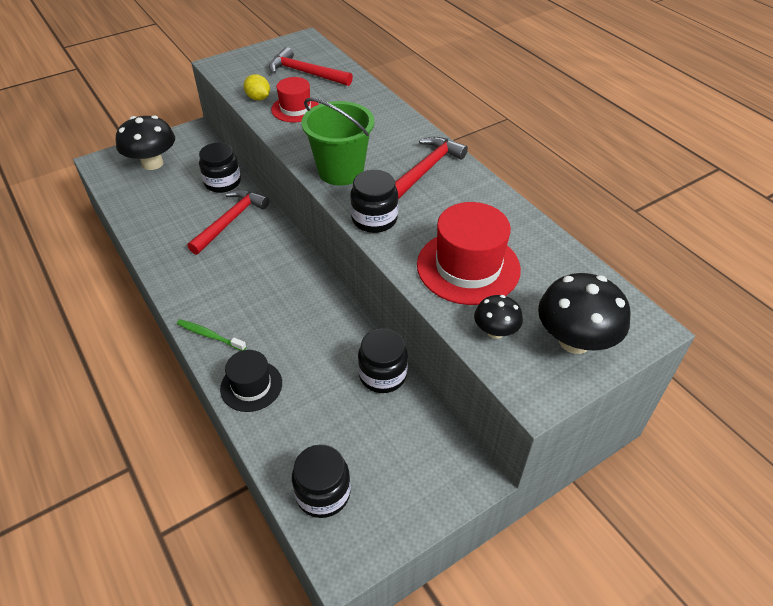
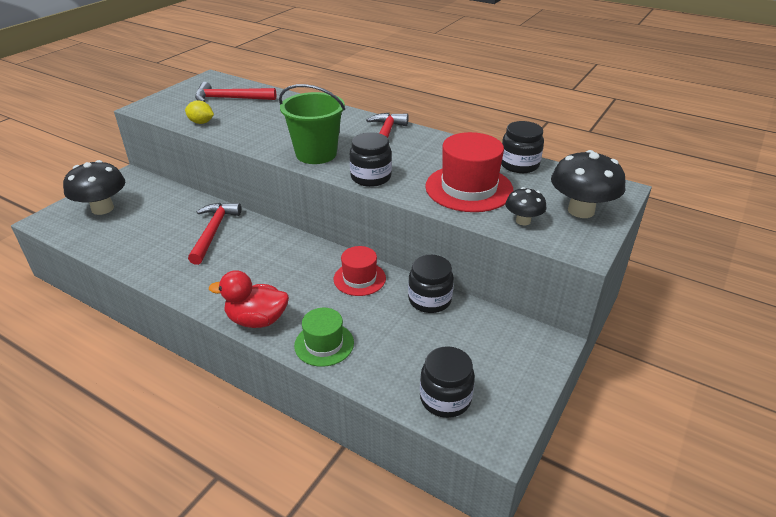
camera: 25 degrees left, 10 degrees down
(209, 335) = (257, 320): green toothbrush -> red duck
(222, 182) = (185, 206): black jar -> black jar (519, 165)
(251, 386) = (324, 344): black hat -> green hat
(295, 109) = (241, 123): red hat -> red hat (359, 278)

